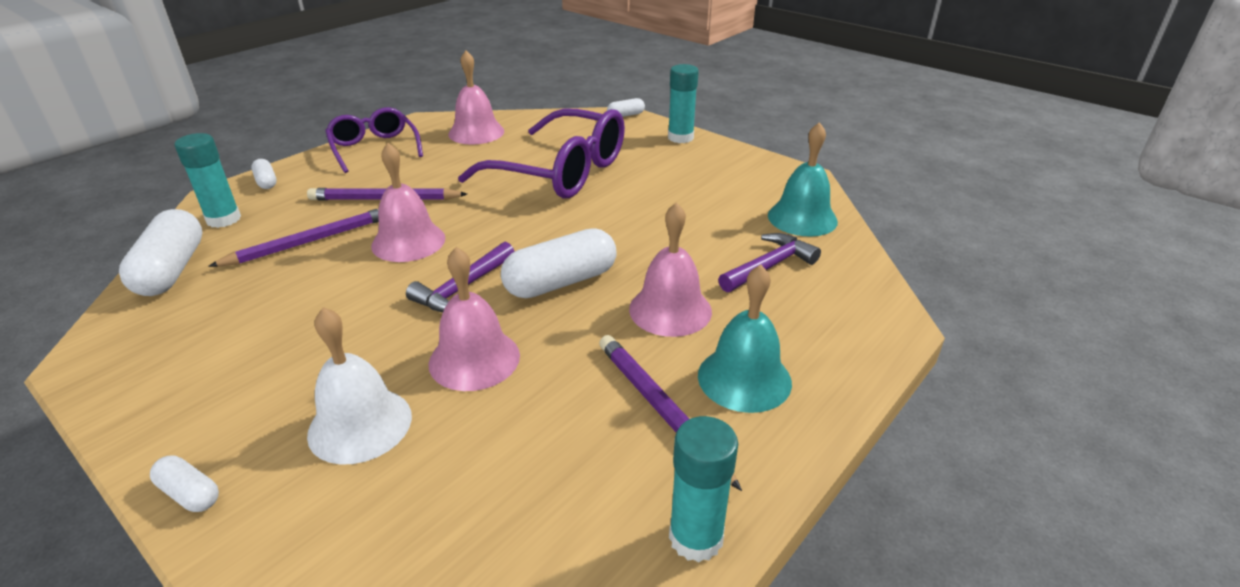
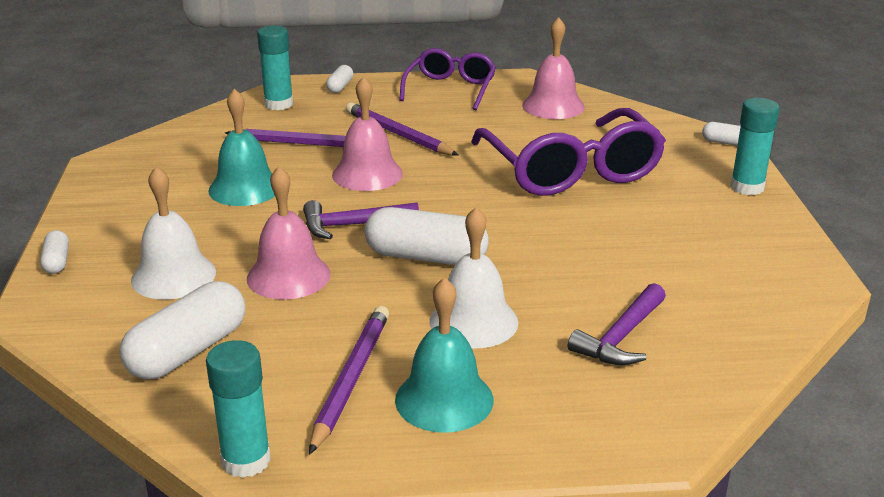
camera: 45 degrees right, 5 degrees down
(172, 270) = (207, 127): white capsule -> white capsule (188, 351)
(670, 310) = (473, 321): pink bell -> white bell
(769, 266) = (621, 337): purple hammer -> purple hammer turned 120 degrees clockwise
(802, 218) = (738, 316): turquoise bell -> turquoise bell (245, 188)

